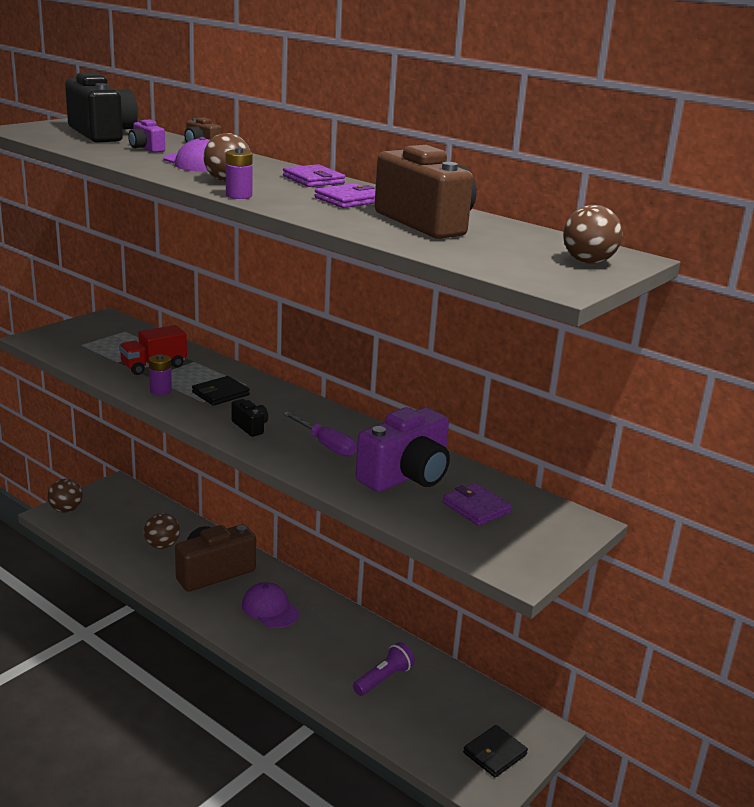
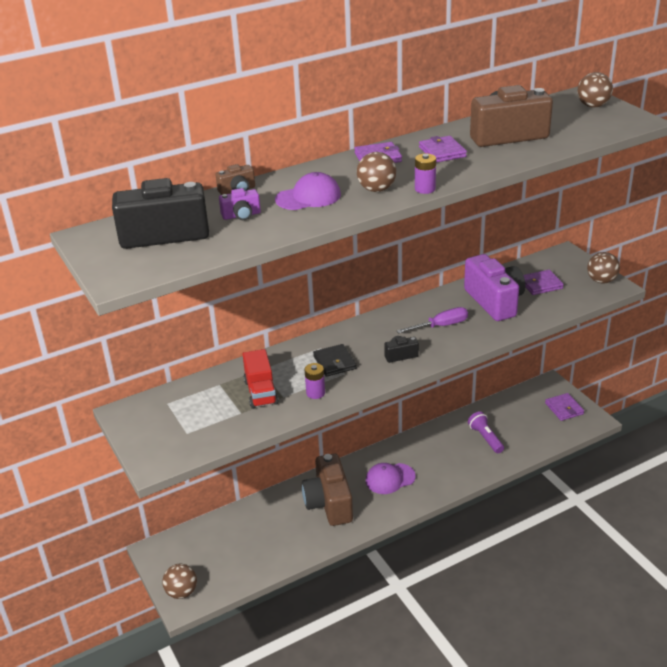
camera: 65 degrees left, 10 degrees up
(162, 545) = (276, 530): brown ball -> brown ball (601, 281)
(495, 754) = (564, 408): black wallet -> purple wallet

